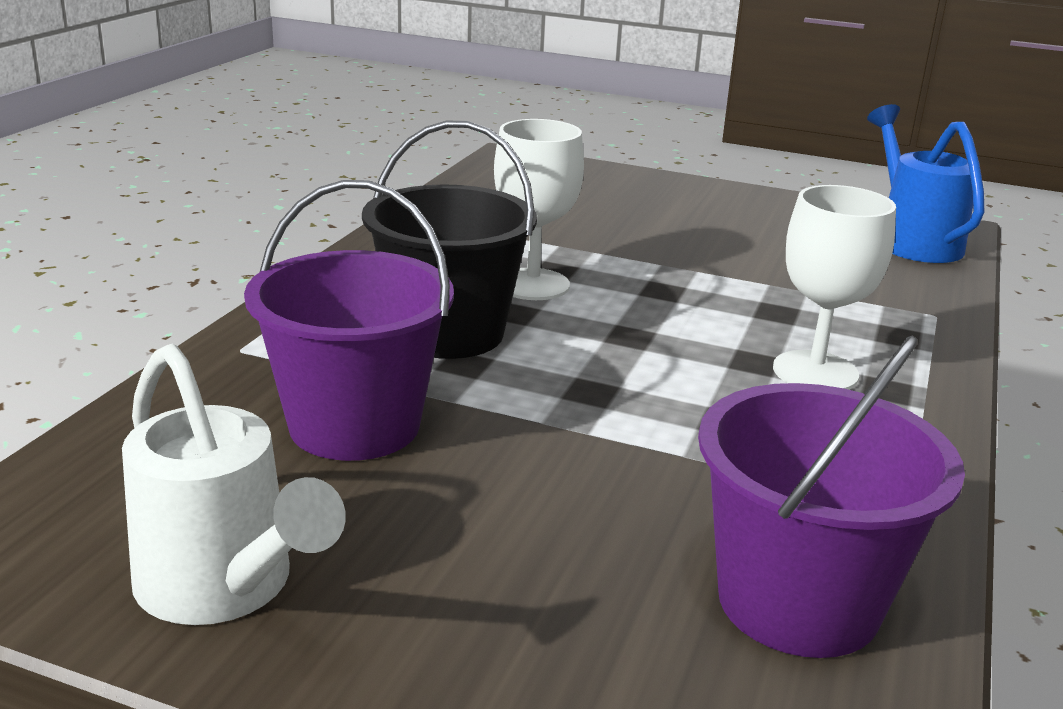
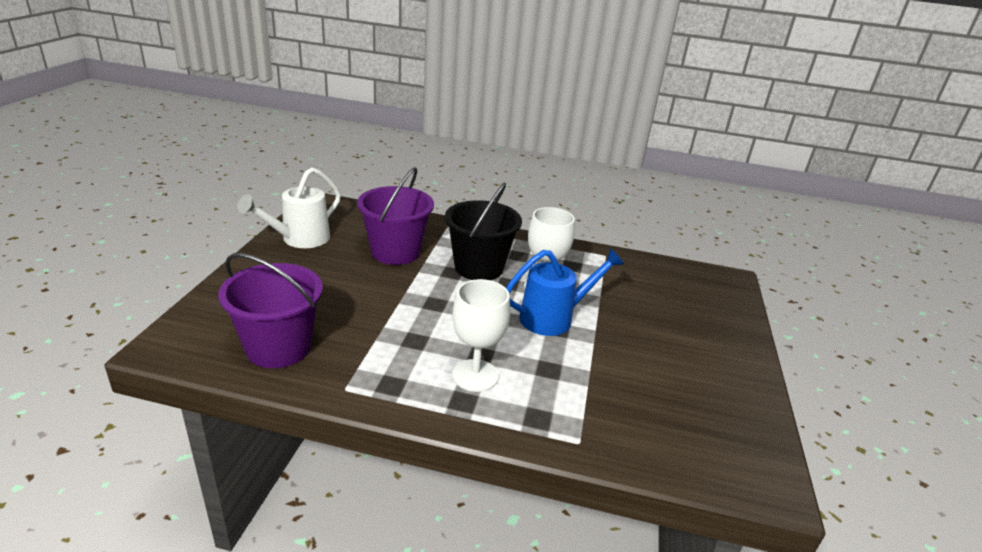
camera: 80 degrees right, 5 degrees up
(912, 240) = (721, 456): blue watering can -> blue watering can (554, 318)

